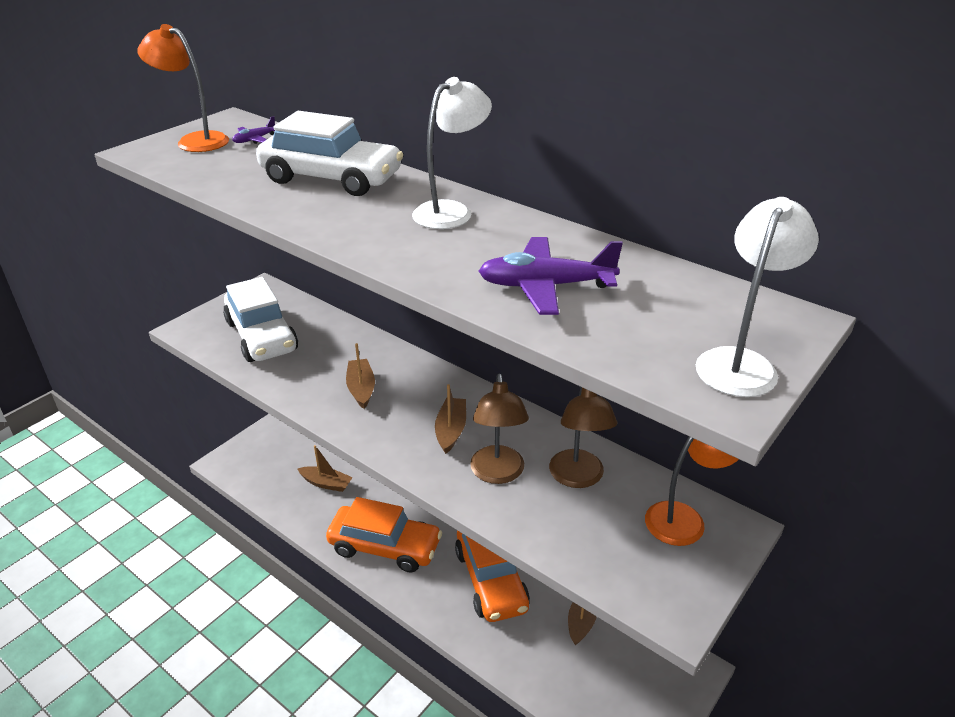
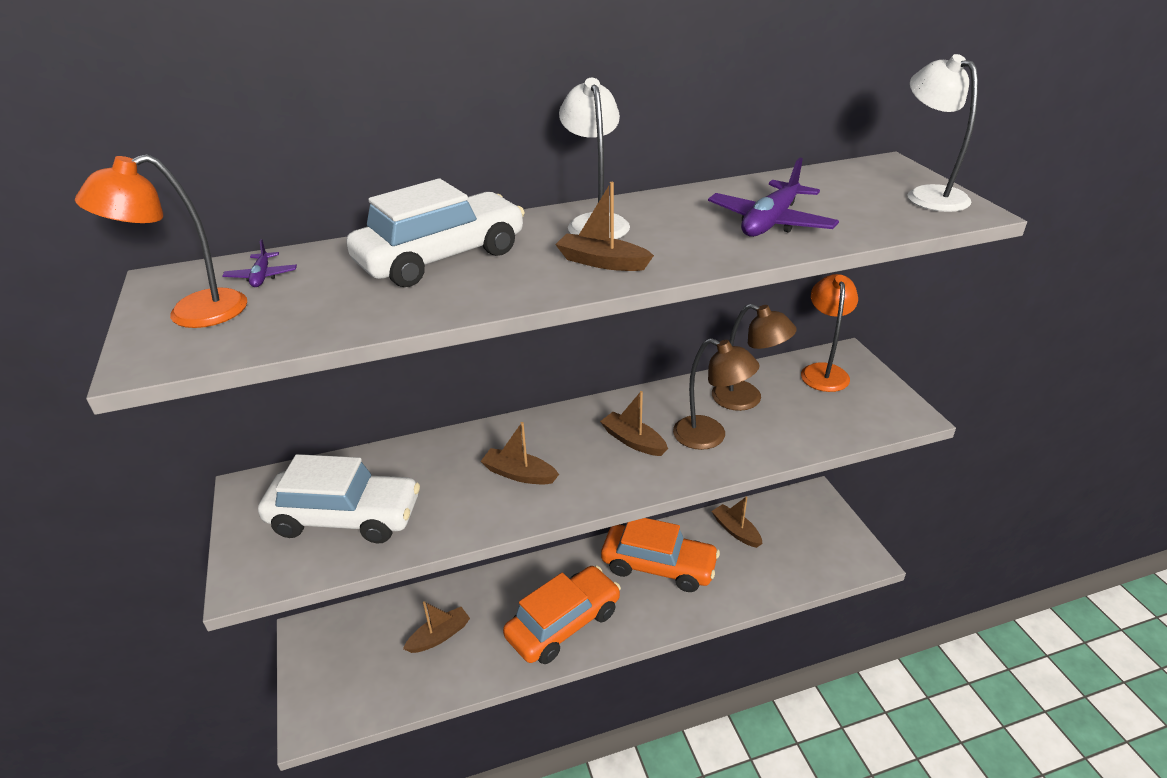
camera: 55 degrees left, 0 degrees up
(382, 235) = (602, 262): none -> brown boat

